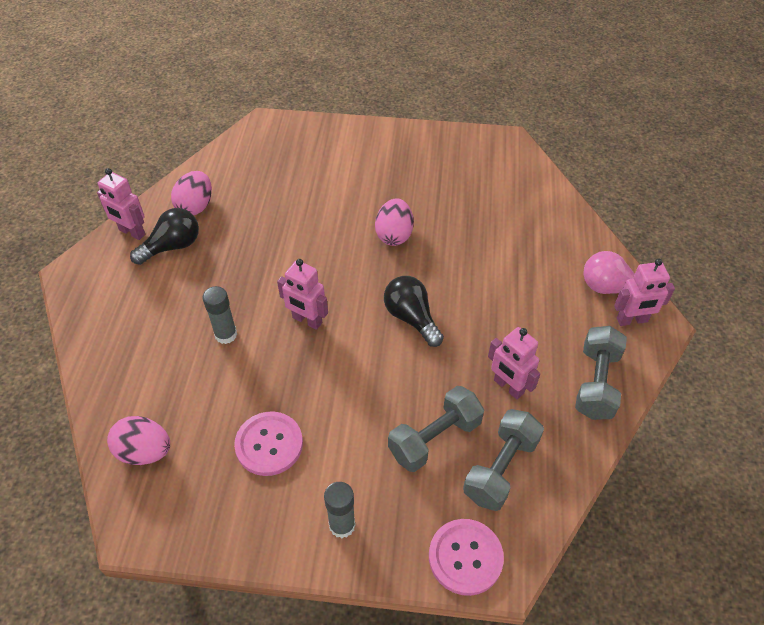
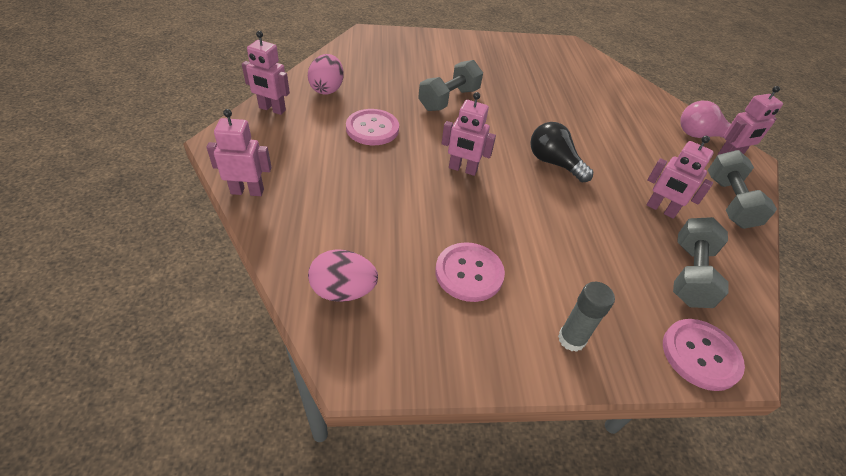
camera: 15 degrees left, 5 degrees down
(85, 334) = (247, 191): none -> pink robot
(172, 246) = (315, 118): black light bulb -> none
(226, 335) = (391, 184): grey glue stick -> none
(228, 262) = (372, 129): none -> pink button
(394, 235) = (510, 105): pink egg -> none
(434, 438) = (620, 255): grey dumbbell -> grey dumbbell (449, 99)

